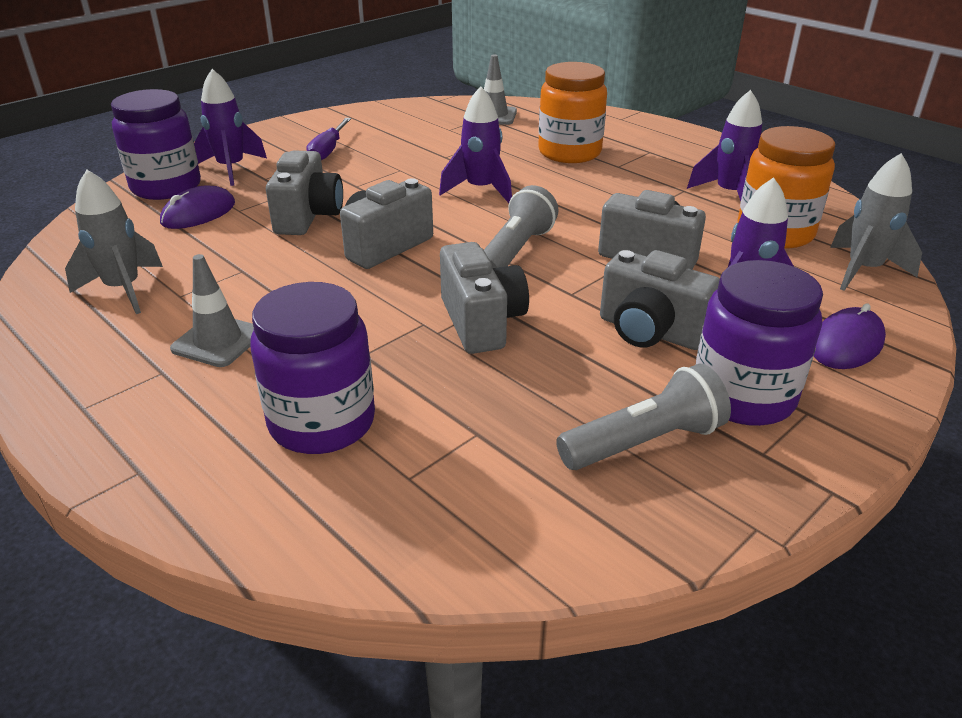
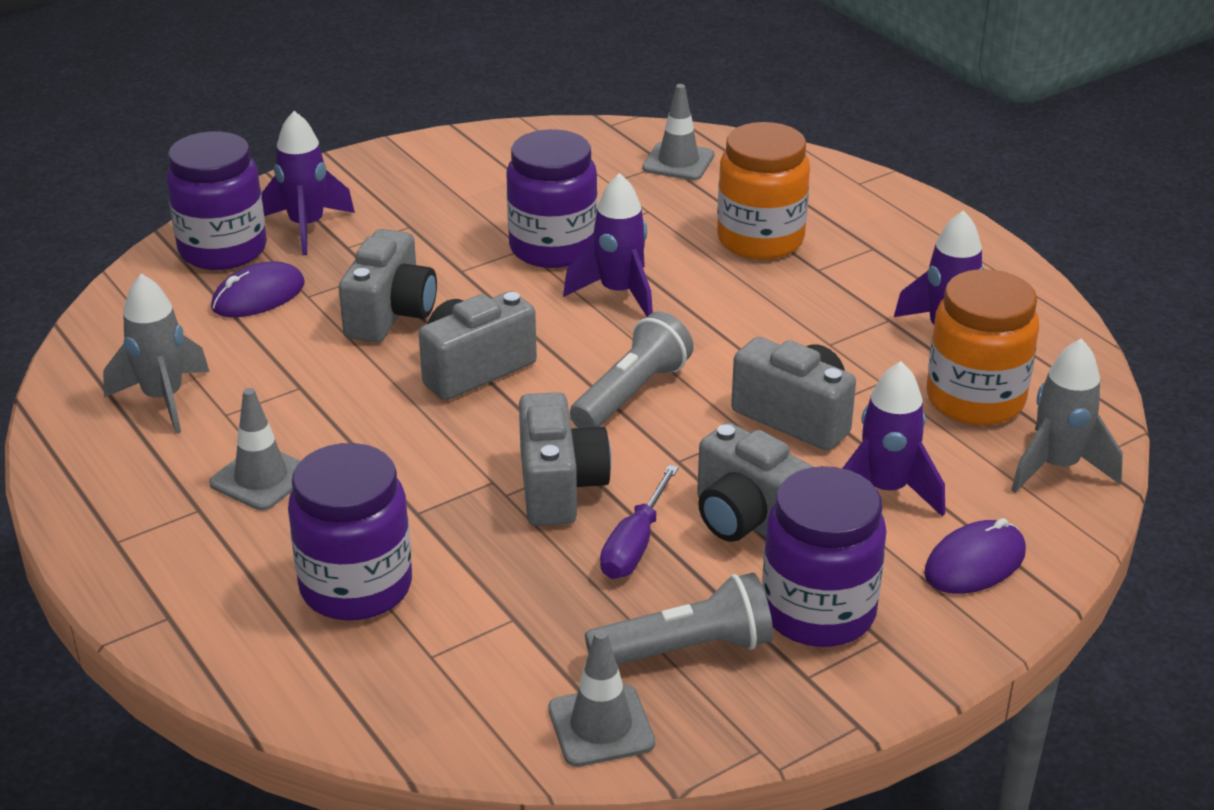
camera: 10 degrees right, 0 degrees up
(328, 151) = (436, 207): purple screwdriver -> purple screwdriver (635, 545)
(422, 167) = (553, 248): none -> purple jar
(596, 525) = (601, 726): none -> grey traffic cone

